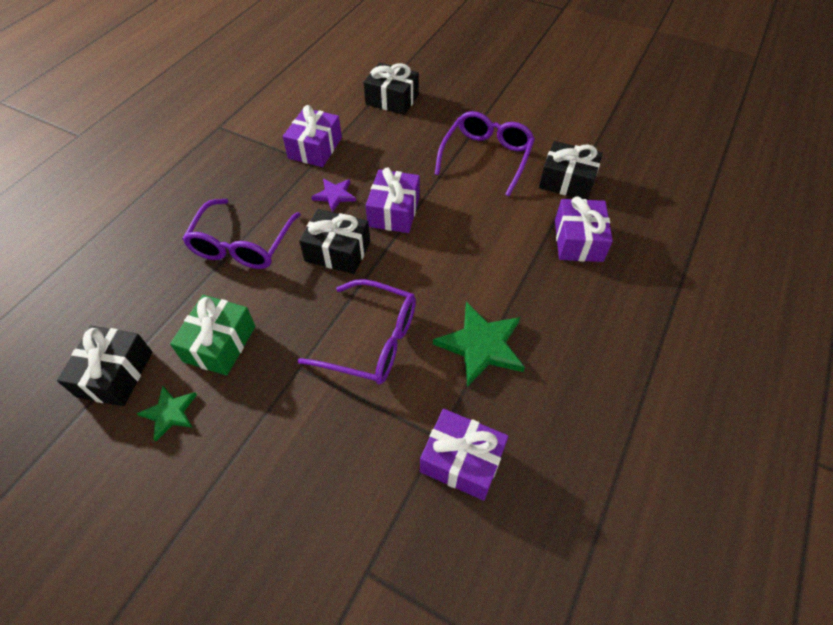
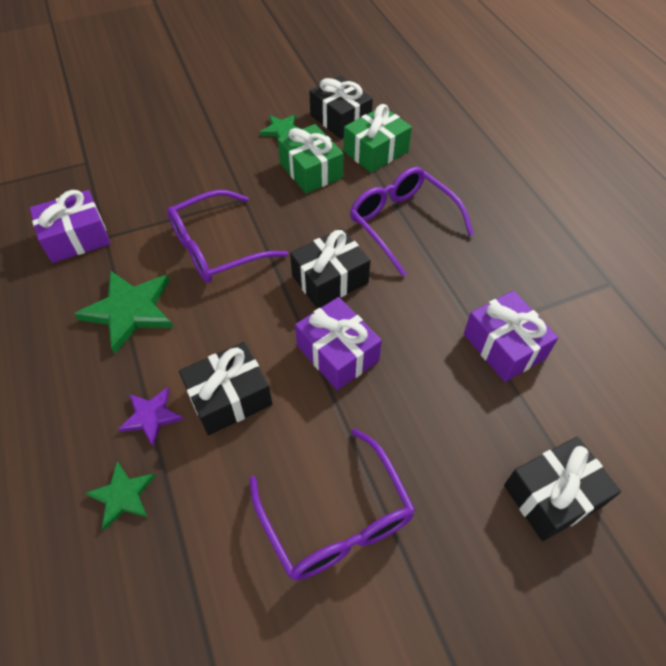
camera: 130 degrees right, 0 degrees up
(155, 313) = (375, 151): none -> green gift
(335, 195) = (408, 319): purple star -> purple star (151, 416)
(567, 181) = (205, 581): black gift -> black gift (229, 397)
(578, 240) = (123, 495): purple gift -> green star

